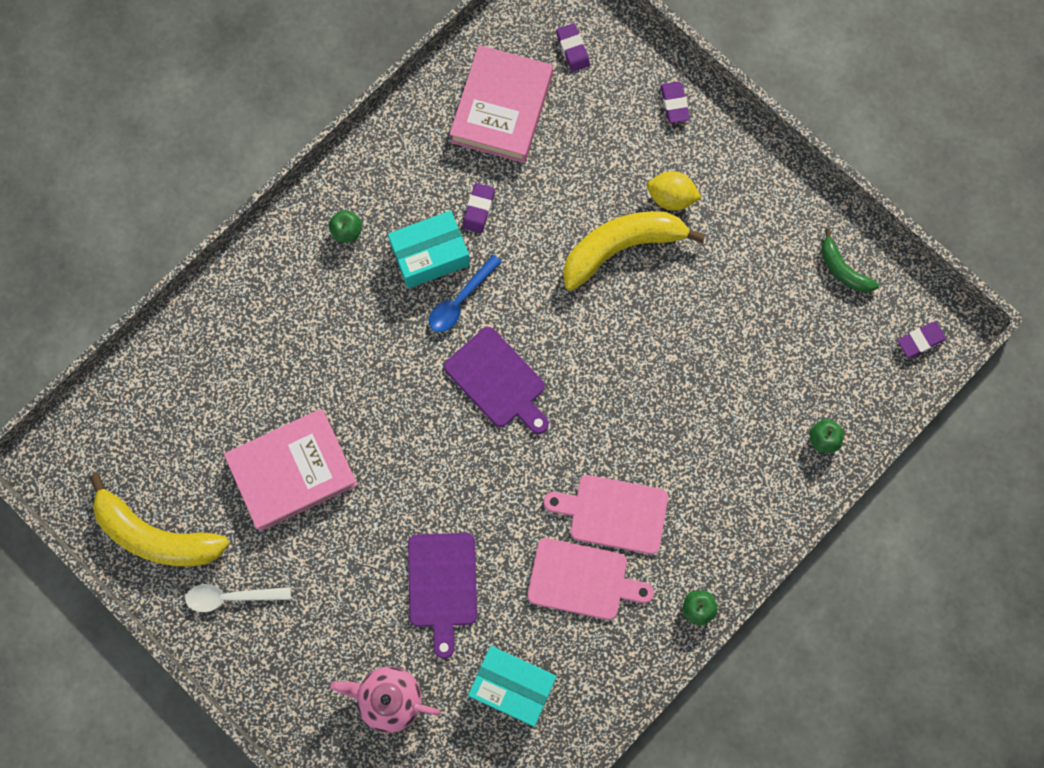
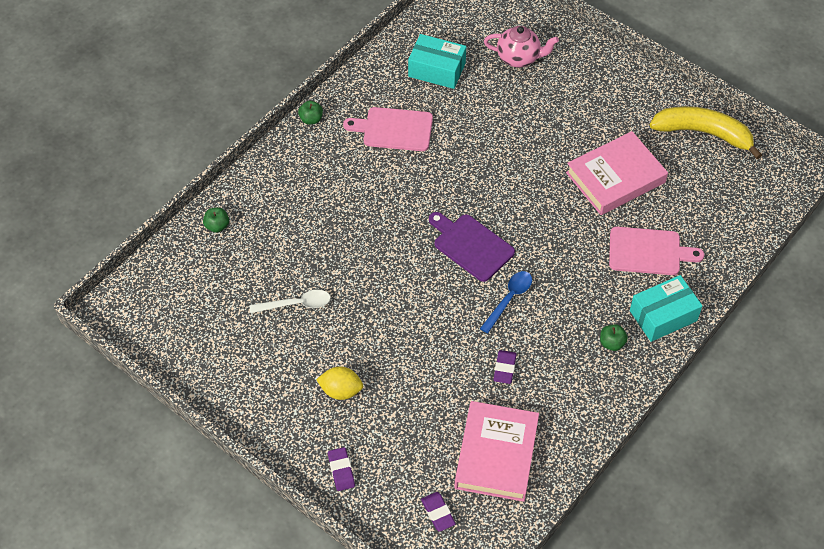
camera: 175 degrees right, 20 degrees down
(231, 597) = (640, 103): white spoon -> white spoon (296, 304)
(430, 255) = (539, 330): turquoise box -> turquoise box (663, 315)
(442, 585) = (493, 120): purple cutting board -> none
(613, 513) = (374, 169): pink cutting board -> pink cutting board (648, 251)
(621, 247) = (381, 348): yellow banana -> none
(843, 269) = (195, 345): green banana -> none
(920, 341) = (135, 298): purple eraser -> none

